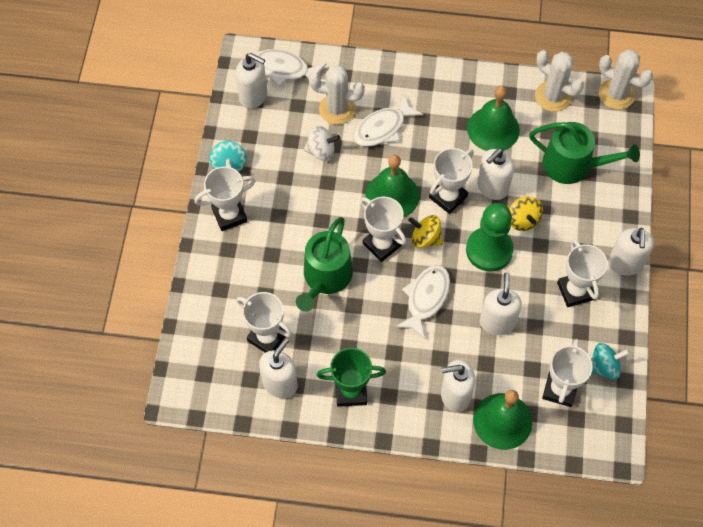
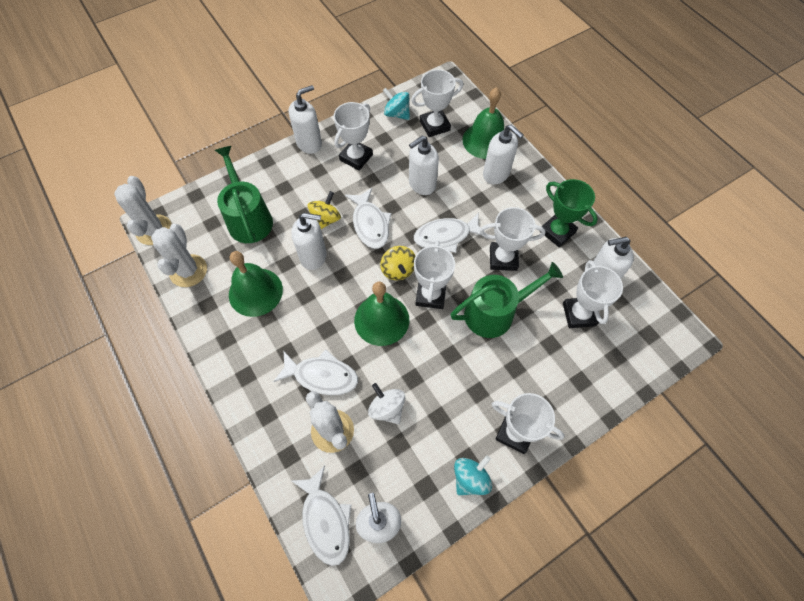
camera: 130 degrees left, 0 degrees up
(448, 197) = (348, 280): white trophy -> white trophy (503, 258)
(489, 250) = (370, 224): green pawn -> white fish

